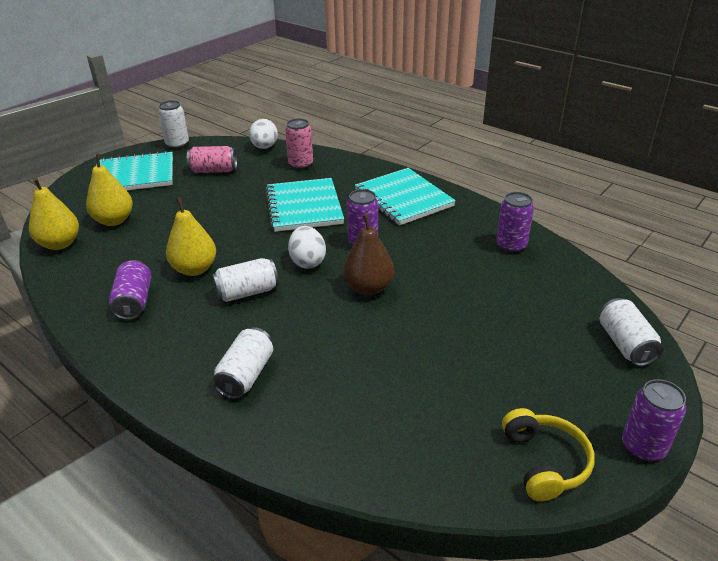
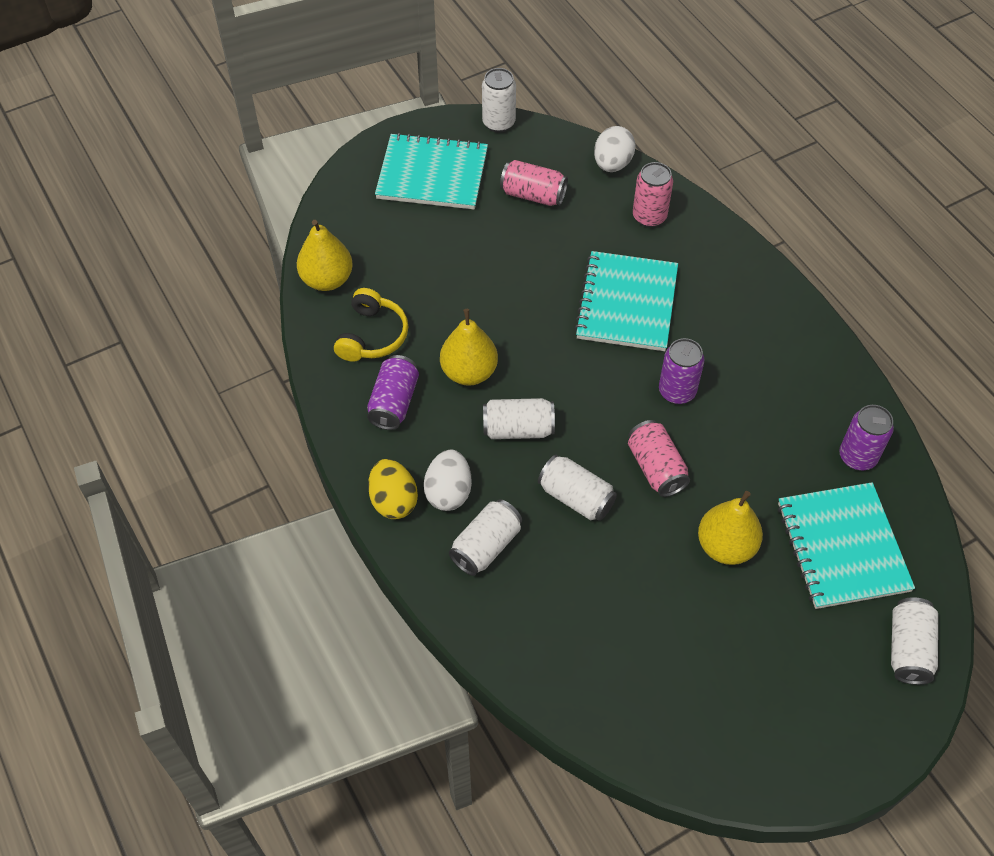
camera: 20 degrees right, 20 degrees up
(114, 220) = (393, 256): yellow pear -> yellow pear (726, 546)
(149, 366) = (393, 500): none -> yellow egg
(307, 261) = (600, 402): white egg -> white egg (448, 492)
(312, 322) = (576, 497): none -> white can
(368, 288) = (656, 468): brown pear -> pink can
(403, 198) = (759, 327): turquoise notebook -> turquoise notebook (842, 547)
(544, 462) = (739, 753): yellow headphones -> yellow headphones (372, 335)
(643, 447) = (847, 774): purple can -> none

